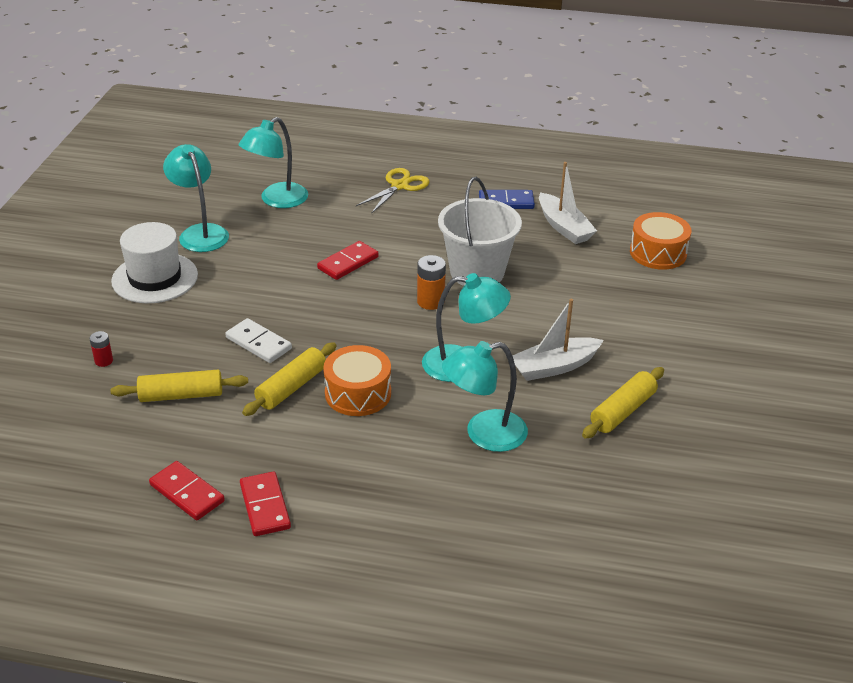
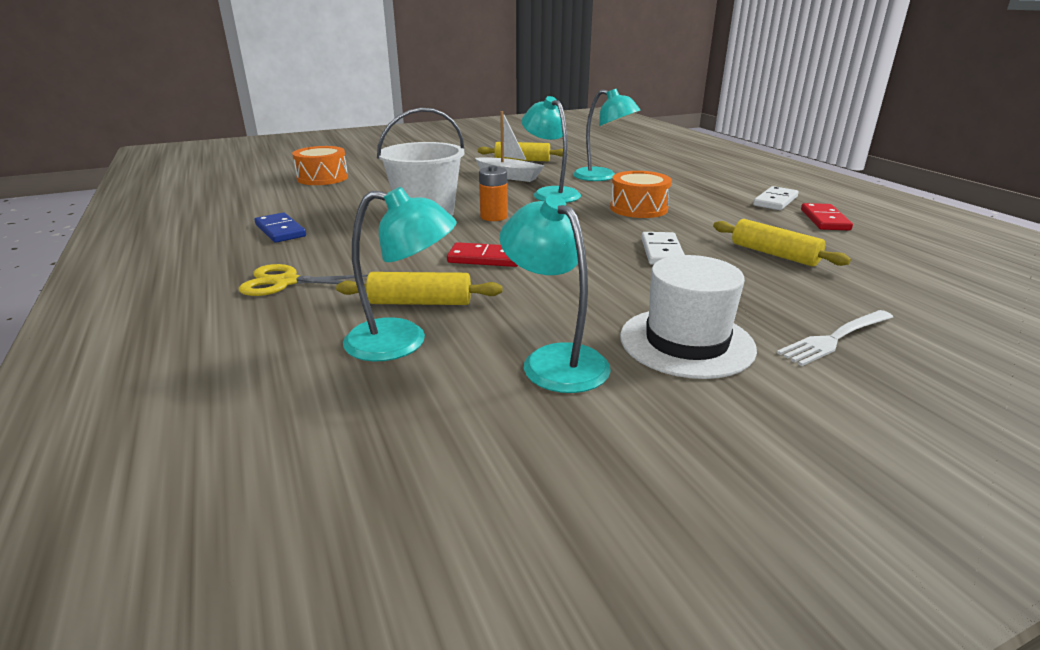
camera: 125 degrees left, 10 degrees down
(83, 328) = (834, 339): none -> white fork
(104, 361) = (831, 302): red battery -> none
(200, 233) = (554, 360): turquoise lamp -> turquoise lamp turned 120 degrees clockwise
(265, 506) = (775, 201): red domino -> white domino
(291, 387) = (678, 226): yellow rolling pin -> yellow rolling pin (420, 302)
(564, 227) = (310, 205): white boat -> none

